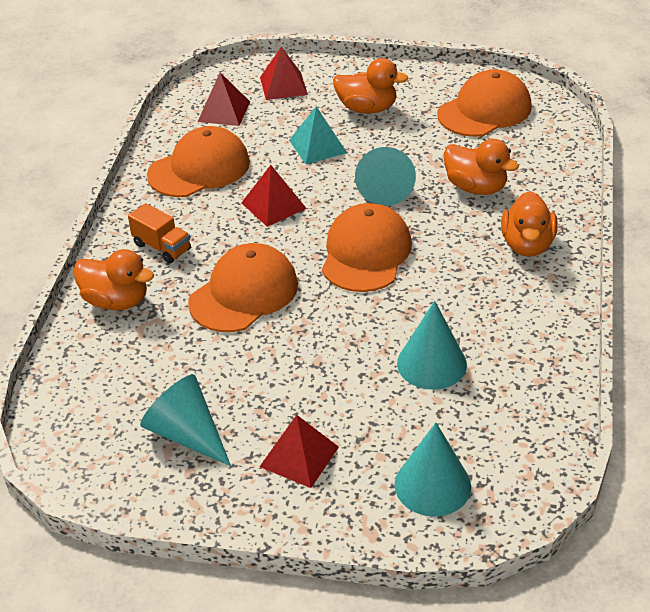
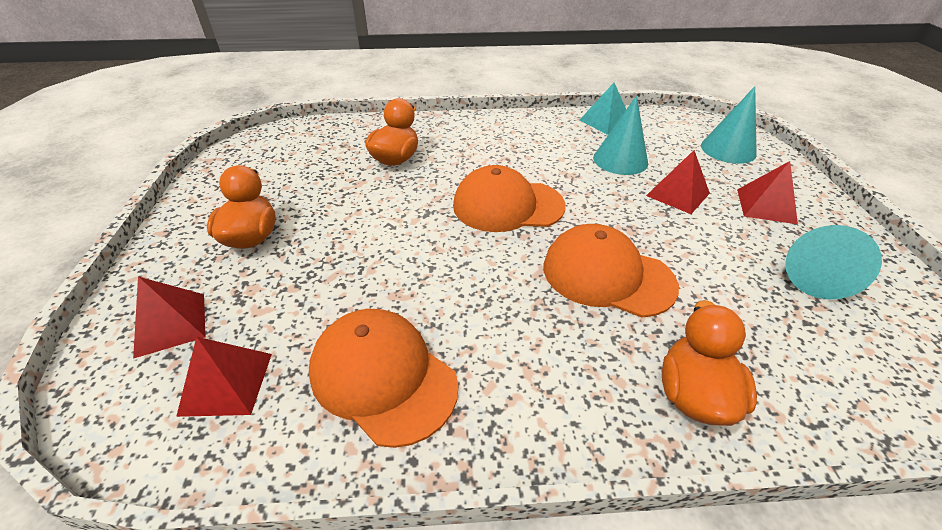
camera: 105 degrees left, 0 degrees up
(162, 247) = (568, 373): orange truck -> none
(273, 205) = (451, 281): red pyramid -> red pyramid (677, 194)
(318, 146) = (328, 265): turquoise pyramid -> turquoise pyramid (605, 122)
(385, 188) = (404, 207): turquoise cone -> none
(484, 110) = (271, 164): orange cap -> none
(527, 245) = (466, 133): orange duck -> none

